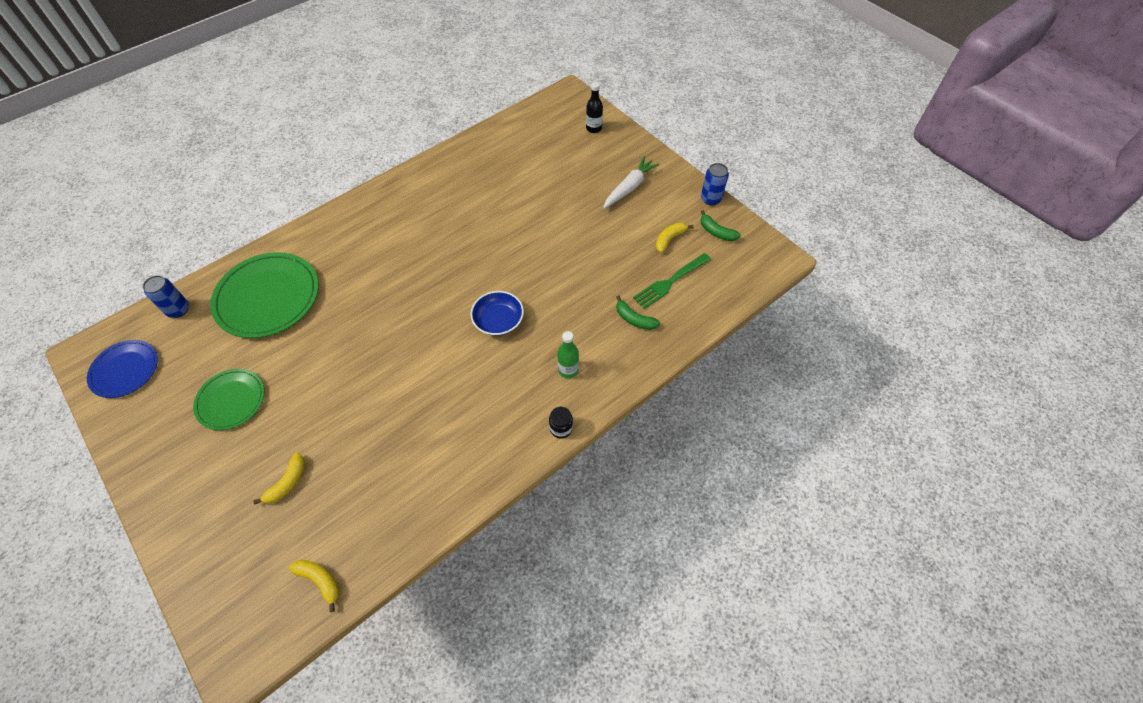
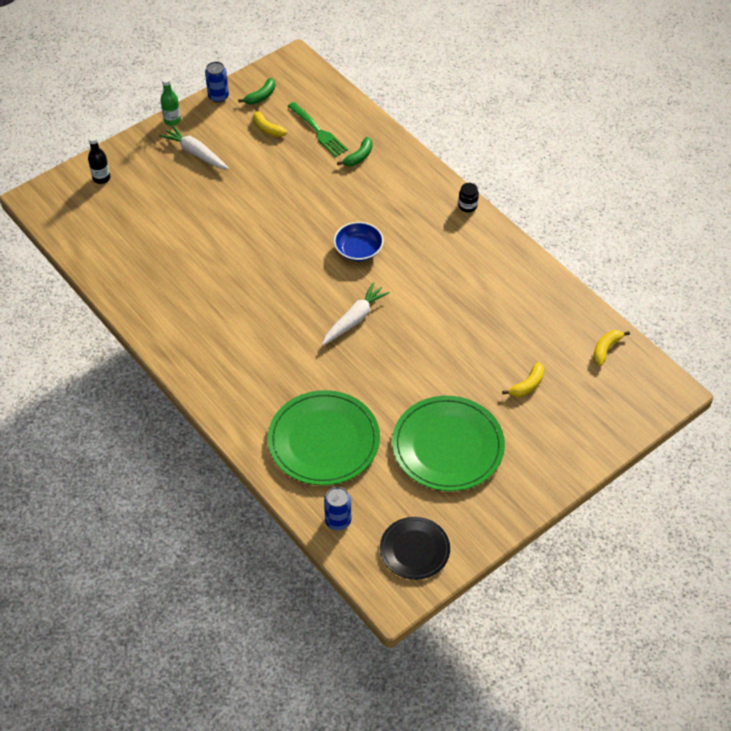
camera: 90 degrees left, 5 degrees down
(125, 370) = (414, 549): blue plate -> black plate
(231, 400) = (448, 446): green plate -> green plate, size x1.68
(287, 483) = (527, 385): yellow banana -> yellow banana turned 105 degrees clockwise
(406, 319) = (354, 319): none -> white carrot
(568, 370) = (411, 201): green bottle -> green bottle (172, 120)

